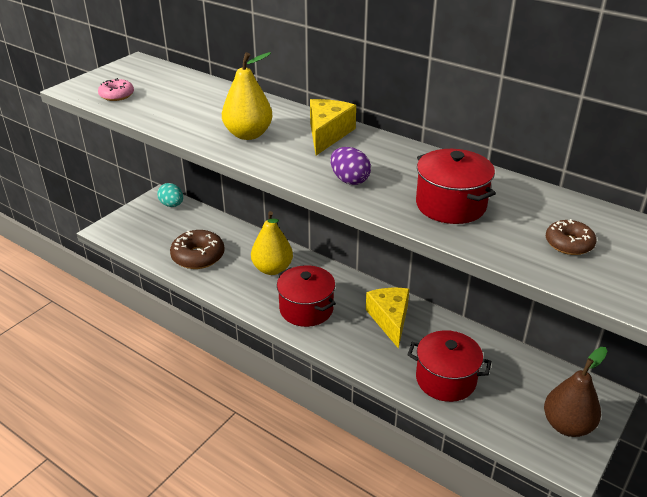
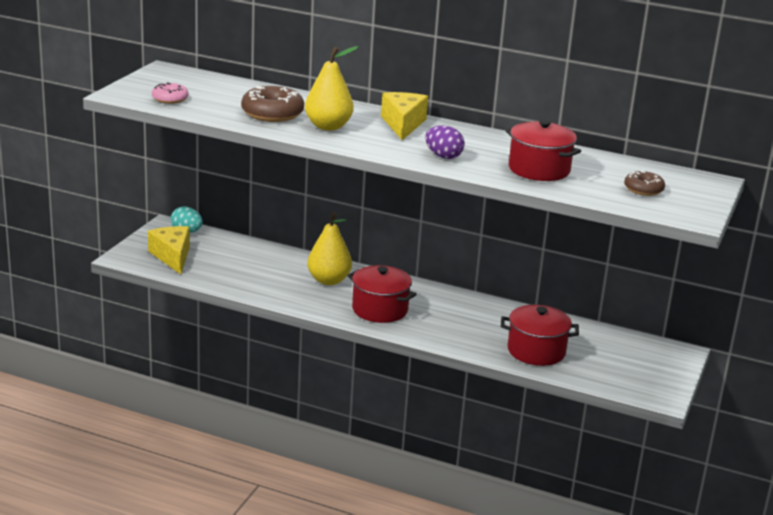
camera: 15 degrees left, 10 degrees down
(198, 256) = (243, 275): brown donut -> brown donut (272, 114)
(390, 319) = (466, 312): yellow cheese -> yellow cheese (172, 256)
(567, 425) = (653, 373): brown pear -> none

